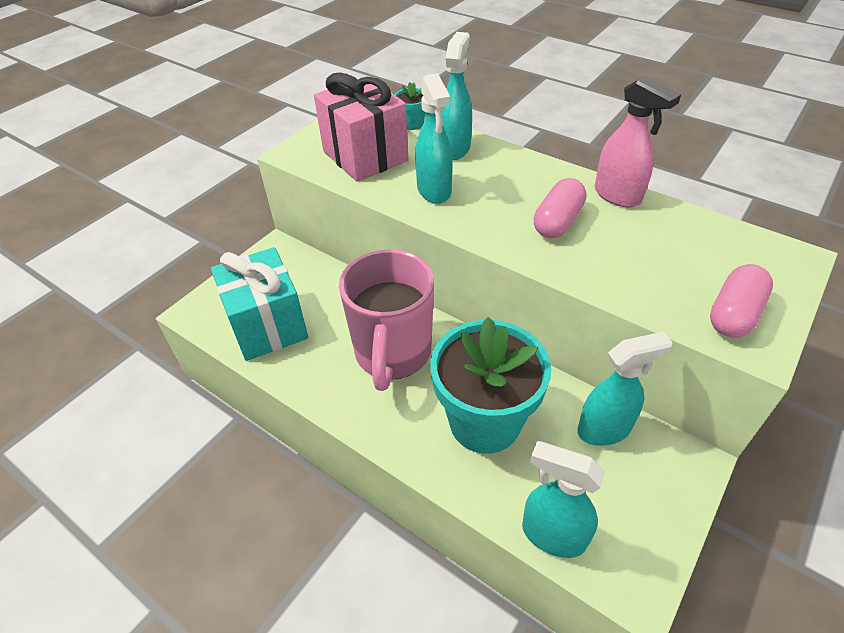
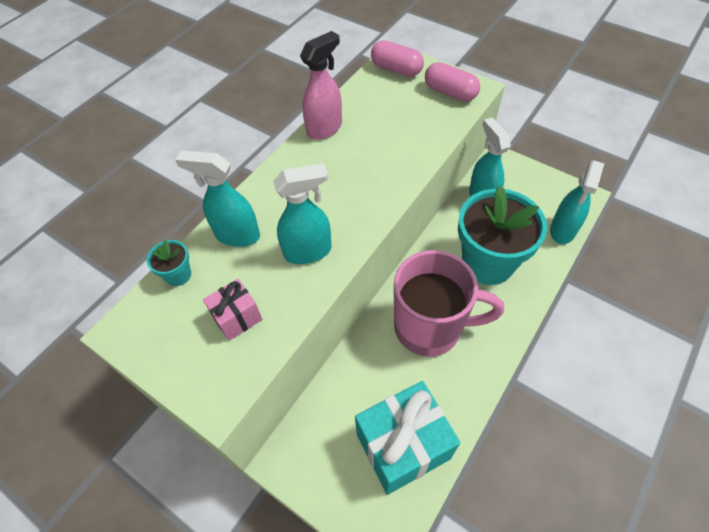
camera: 90 degrees left, 10 degrees up
(365, 156) = (237, 318): pink gift -> pink gift, size x0.51
(557, 221) = (357, 166): pink capsule -> pink capsule (396, 69)

